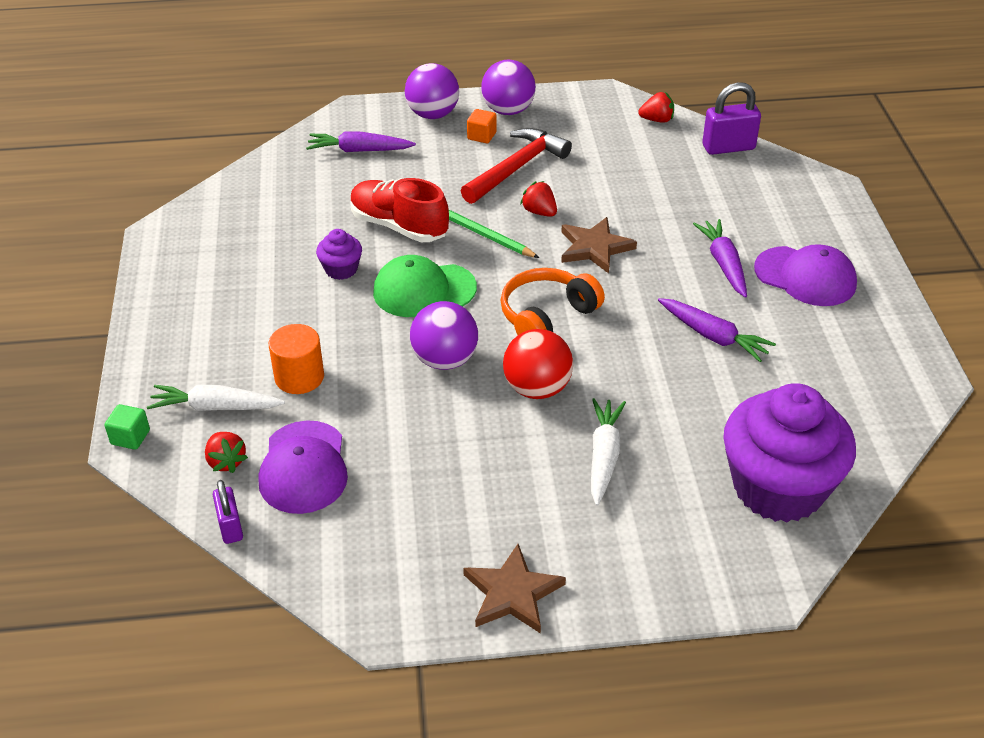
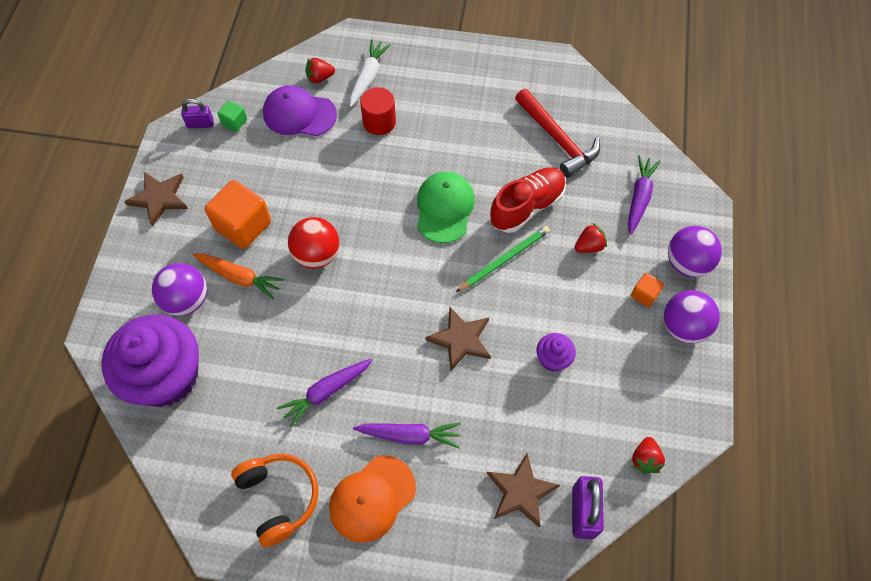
camera: 105 degrees right, 20 degrees up
(130, 437) = (358, 36): green cube -> green cube (234, 122)
(230, 527) = (268, 75): purple padlock -> purple padlock (200, 124)
(299, 377) = (379, 122): orange cylinder -> red cylinder
(341, 269) = (484, 161): purple cupcake -> purple cupcake (553, 359)
(445, 360) = (365, 206): purple ball -> purple ball (186, 300)
(516, 168) = (588, 310): red hammer -> red hammer (557, 139)
(522, 476) = (243, 226): none -> orange cube
(539, 212) = (520, 311): red strawberry -> red strawberry (589, 246)
(547, 316) = (389, 281): orange headphones -> orange headphones (279, 498)
(604, 456) = (240, 277): white carrot -> orange carrot
(733, 184) = (521, 491): none -> brown star
(805, 277) = (372, 498): purple cap -> orange cap

